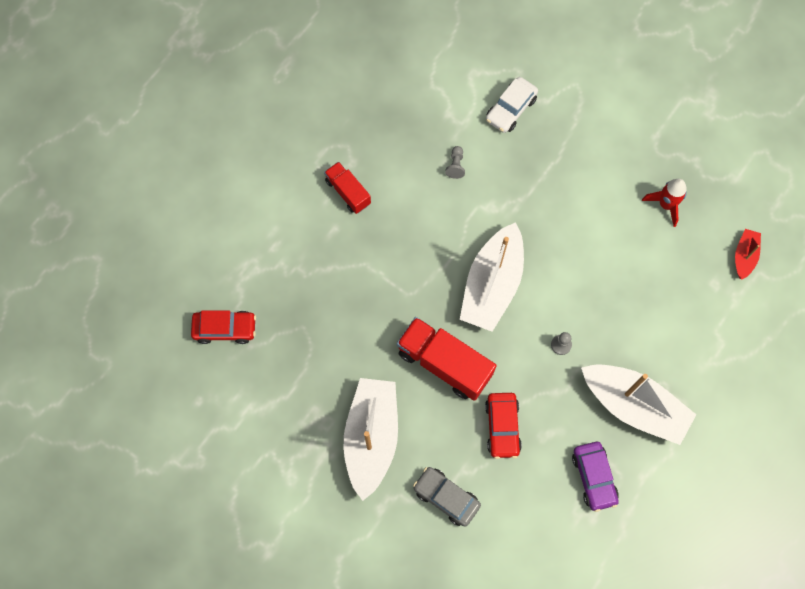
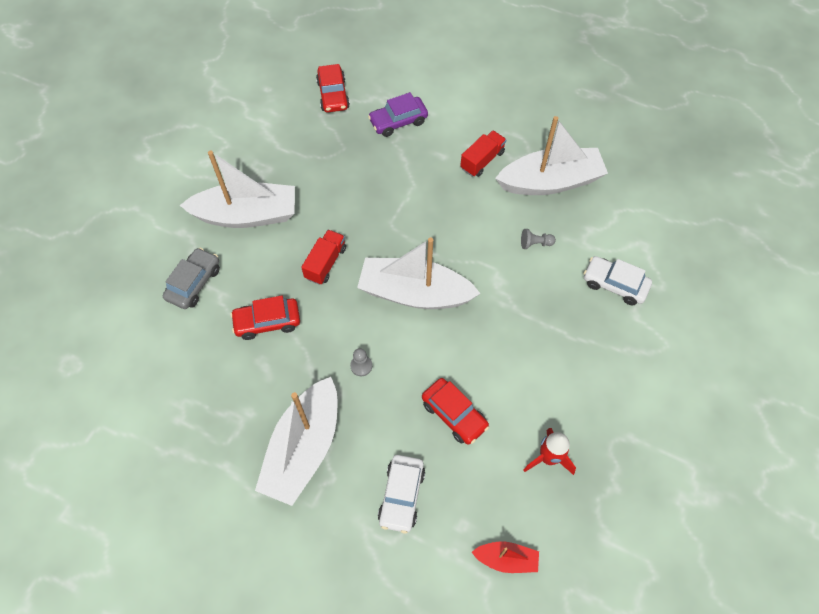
camera: 80 degrees right, 10 degrees down
(387, 135) = (550, 182): none -> white boat
(444, 363) = (325, 263): red truck -> red truck, size x0.58
(594, 477) = (222, 415): purple car -> purple car (398, 121)
(618, 272) = (454, 414): none -> red car
(685, 328) = (402, 496): none -> white car

